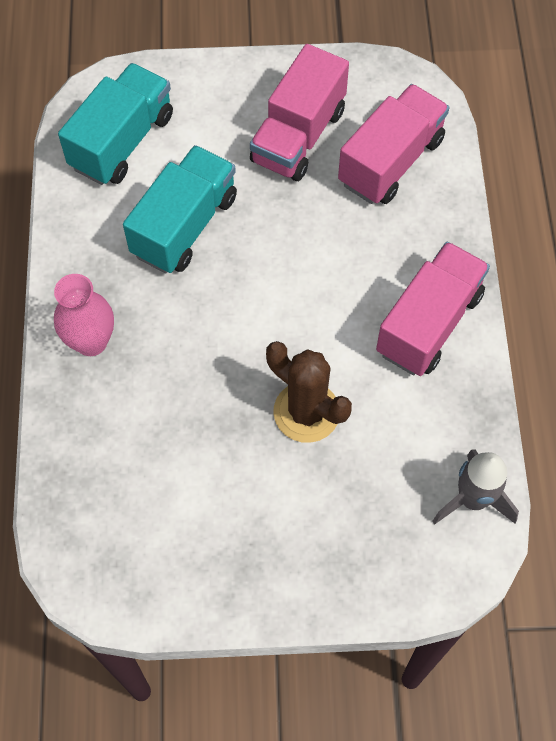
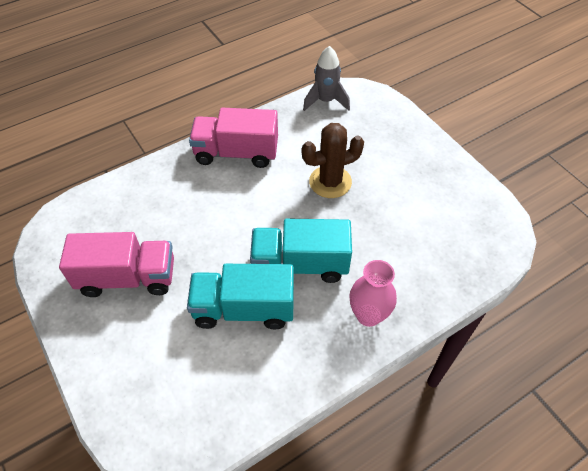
camera: 120 degrees left, 10 degrees down
(122, 141) = (191, 396): turquoise truck -> turquoise truck (300, 264)
(306, 412) = (330, 182): brown cactus -> brown cactus turned 60 degrees clockwise
(391, 161) = (125, 216): pink truck -> none

